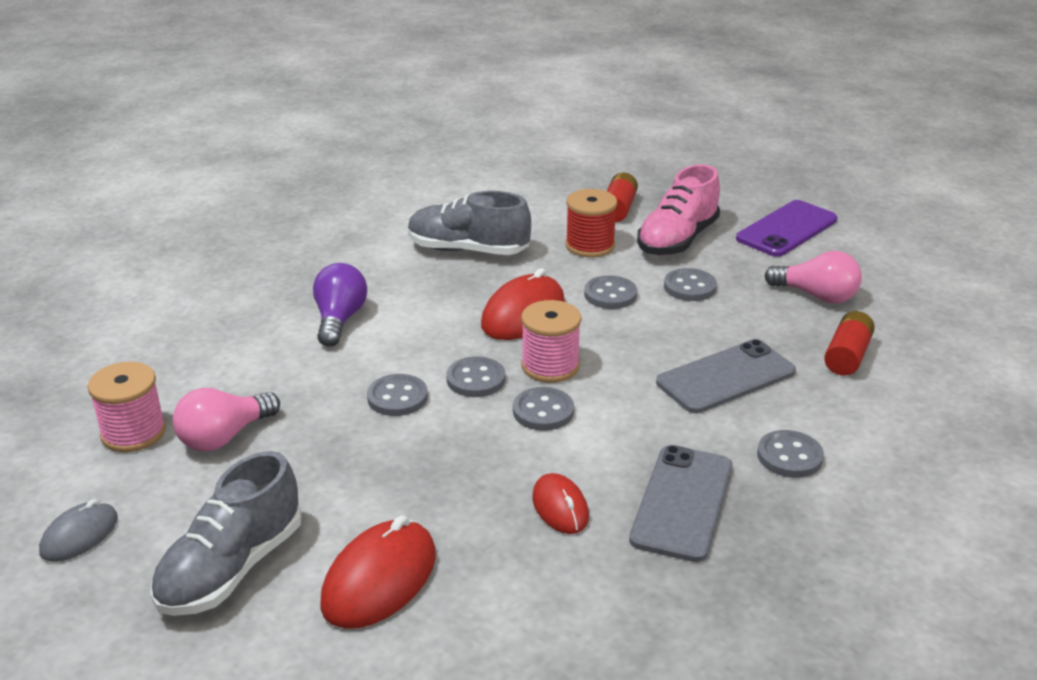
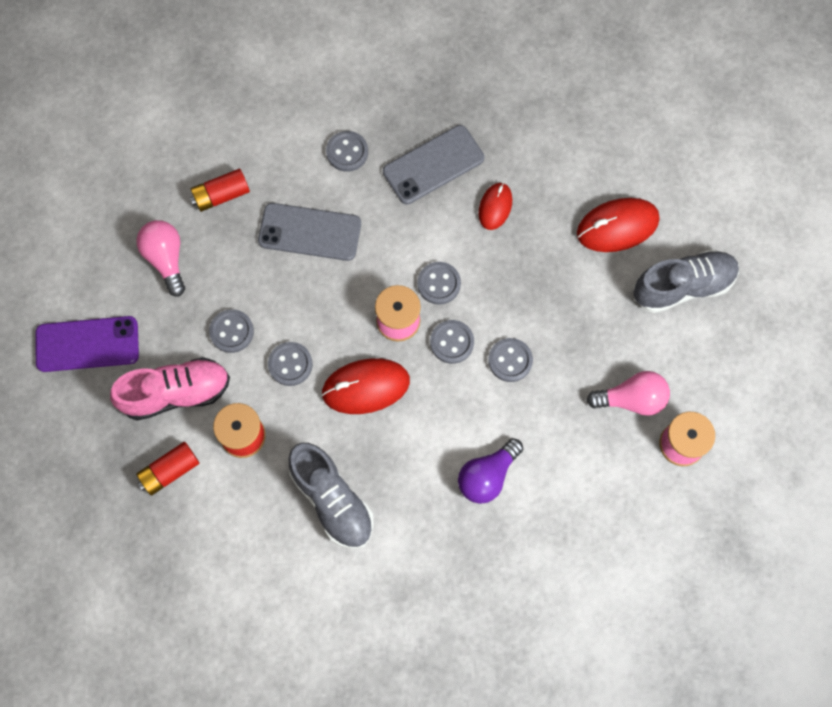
camera: 140 degrees left, 40 degrees up
(79, 535) = (747, 369): grey mouse -> none

